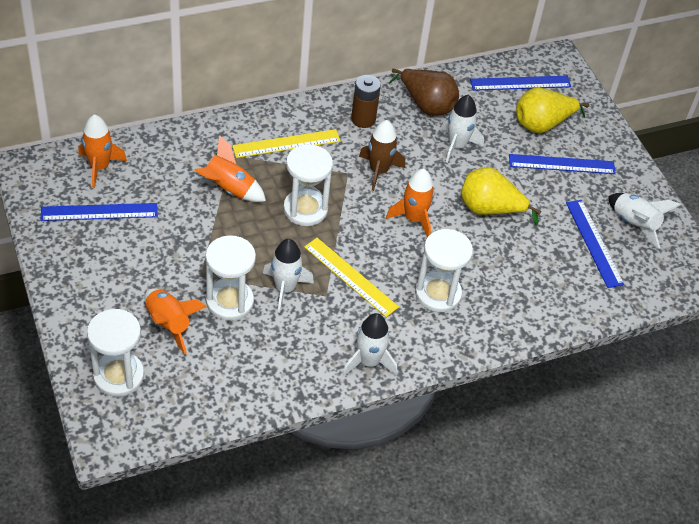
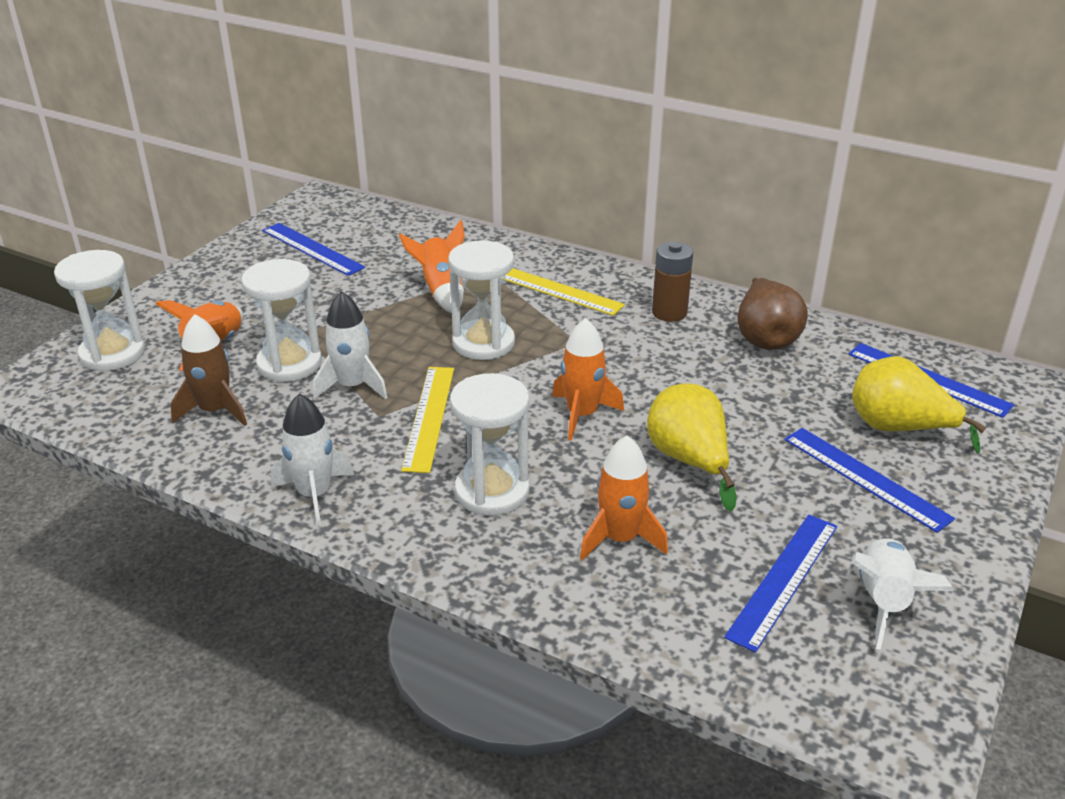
camera: 55 degrees right, 15 degrees down
(100, 167) = (368, 224): orange rocket -> orange rocket (620, 538)
(379, 171) = (614, 358): brown rocket -> brown rocket (215, 411)
(457, 145) = (745, 386): white rocket -> none

